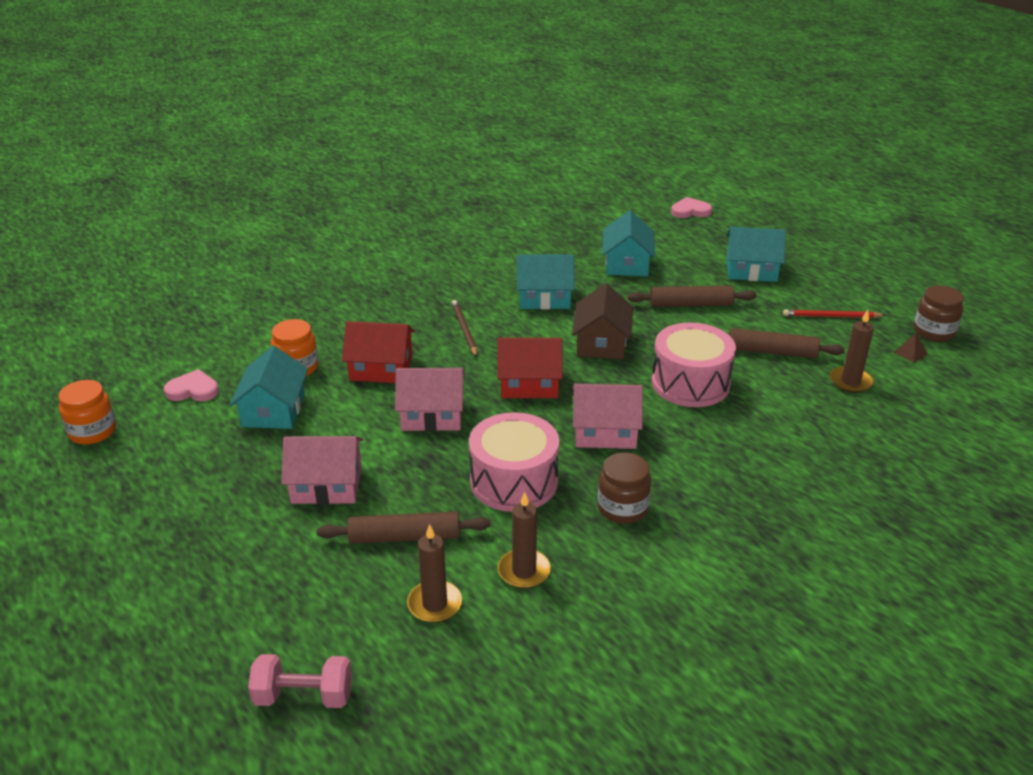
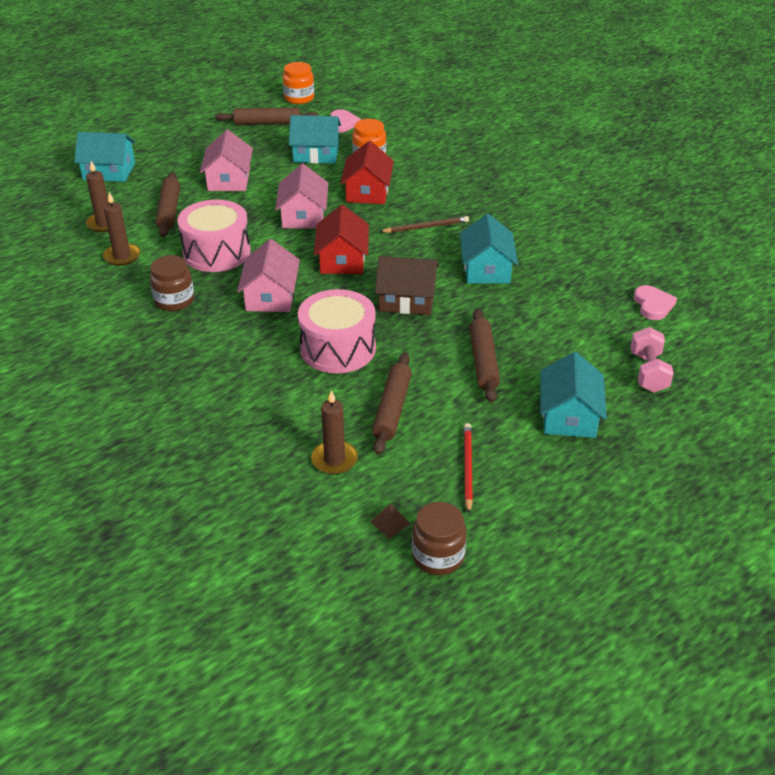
camera: 90 degrees right, 5 degrees up
(163, 458) = (267, 123): none -> brown rolling pin
(304, 696) = (51, 186): pink dumbbell -> pink dumbbell (648, 372)
(627, 264) = (565, 323): turquoise house -> turquoise house (109, 171)
(690, 211) = (714, 381): pink heart -> pink heart (653, 305)

